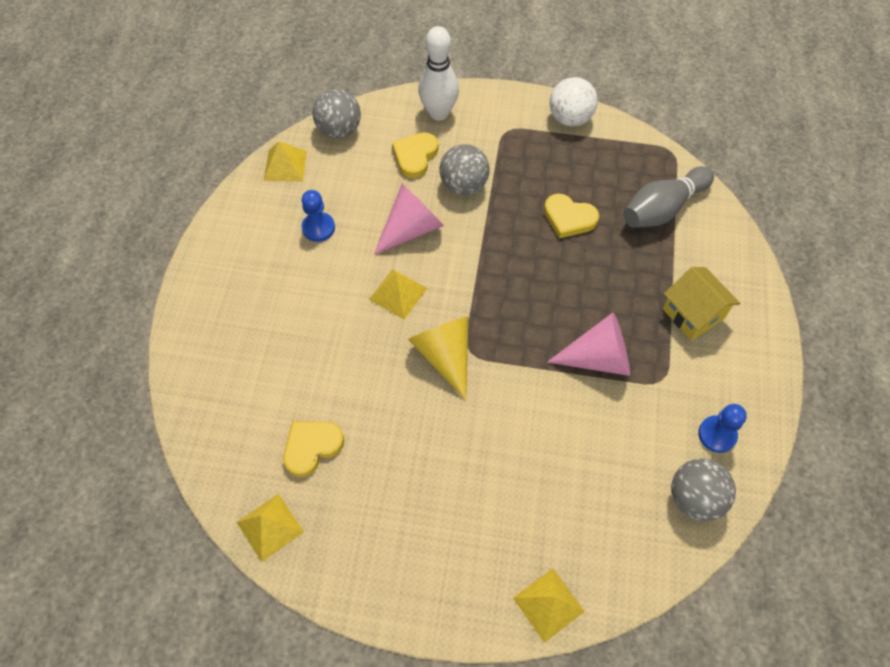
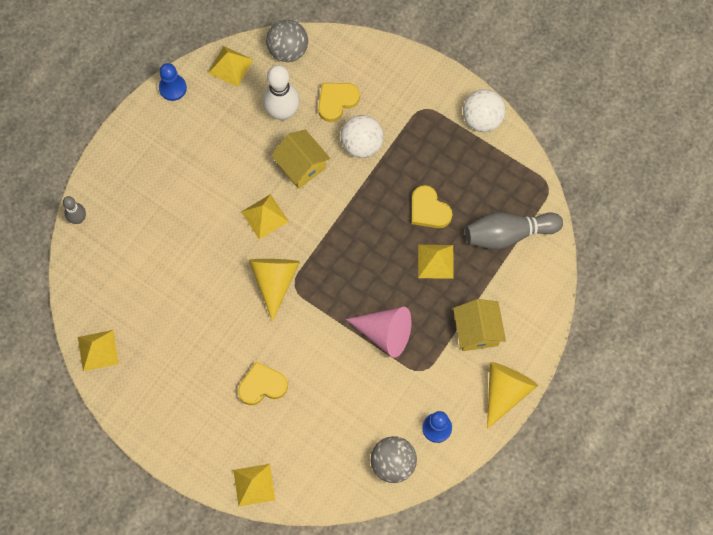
camera: 25 degrees right, 10 degrees up
(179, 384) = (78, 219): none -> grey bowling pin
(312, 447) = (149, 307): yellow heart -> yellow heart (262, 385)
(318, 228) = (231, 134): blue pawn -> blue pawn (172, 88)
(411, 229) = (301, 166): pink cone -> yellow house
(438, 113) = (376, 68): white bowling pin -> white bowling pin (282, 112)
(463, 185) = (361, 144): grey ball -> white ball
(606, 263) = (435, 261): none -> yellow pyramid
(762, 362) = (505, 391): none -> yellow cone

